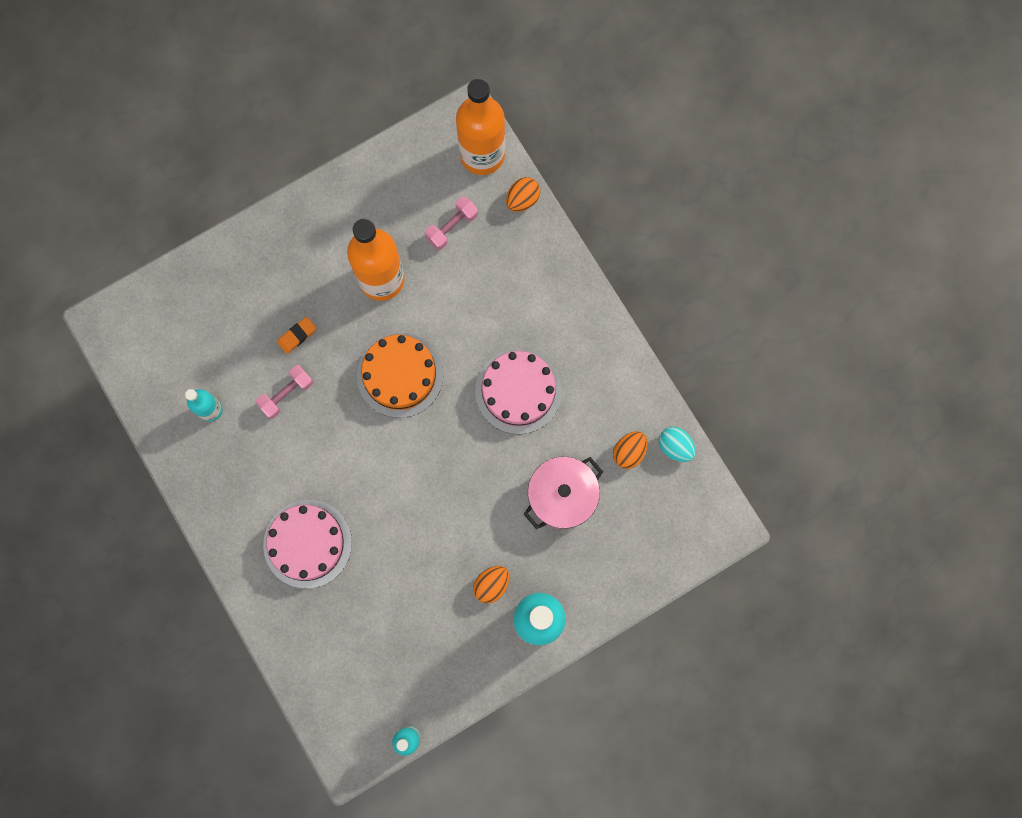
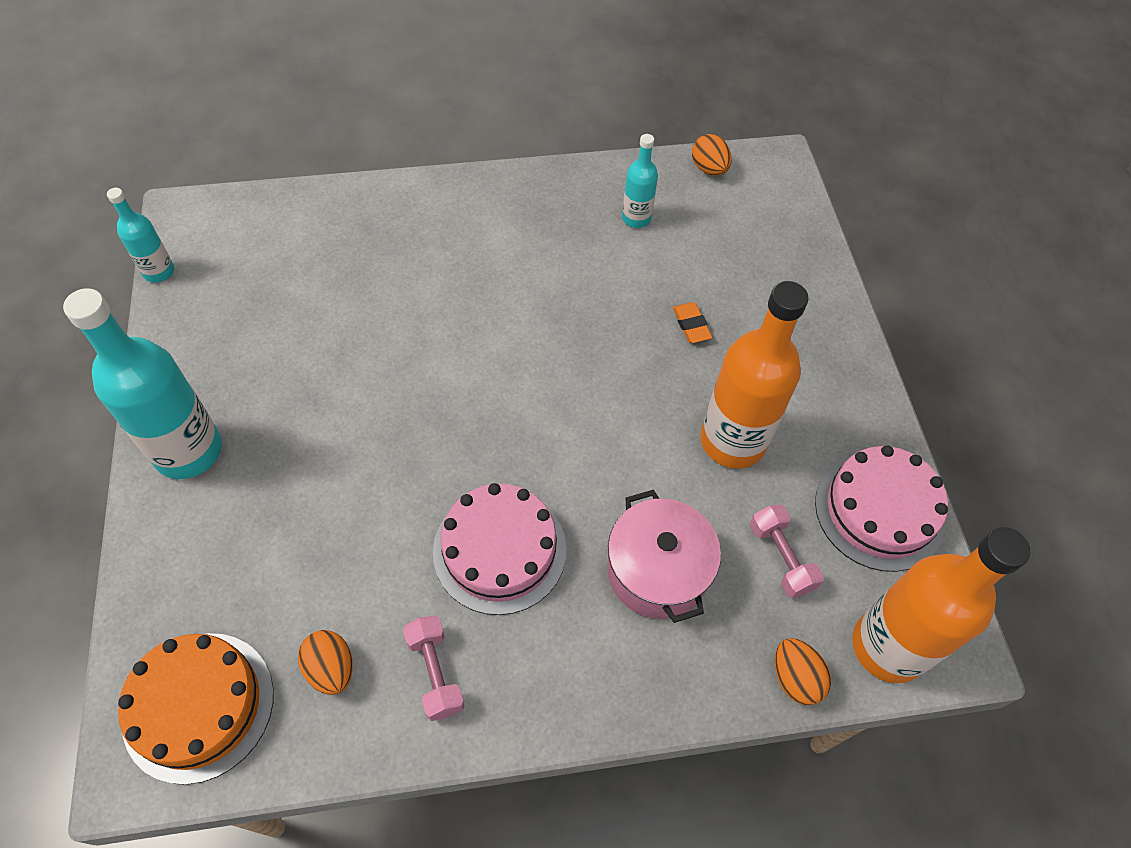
camera: 110 degrees right, 20 degrees down
(286, 394) = (621, 291): pink dumbbell -> pink dumbbell (435, 672)
(307, 543) = (434, 254): pink cake -> pink cake (879, 510)
(400, 375) = (591, 415): orange cake -> orange cake (198, 706)
(491, 585) = (266, 417): orange egg -> orange egg (709, 169)
(562, 496) = (324, 547): pink pot -> pink pot (657, 571)
(675, 447) = (299, 745): turquoise egg -> none

